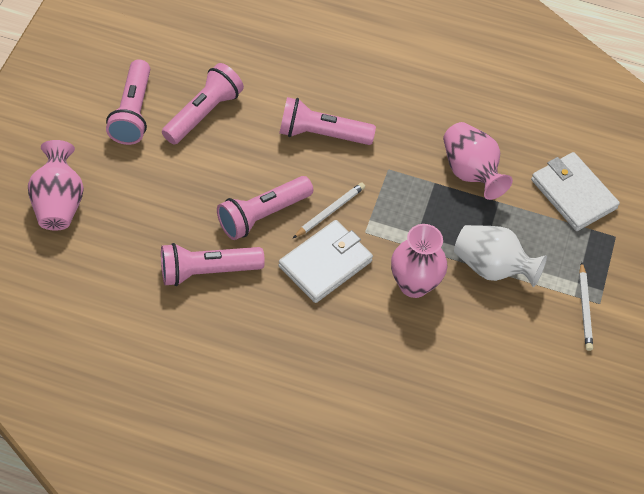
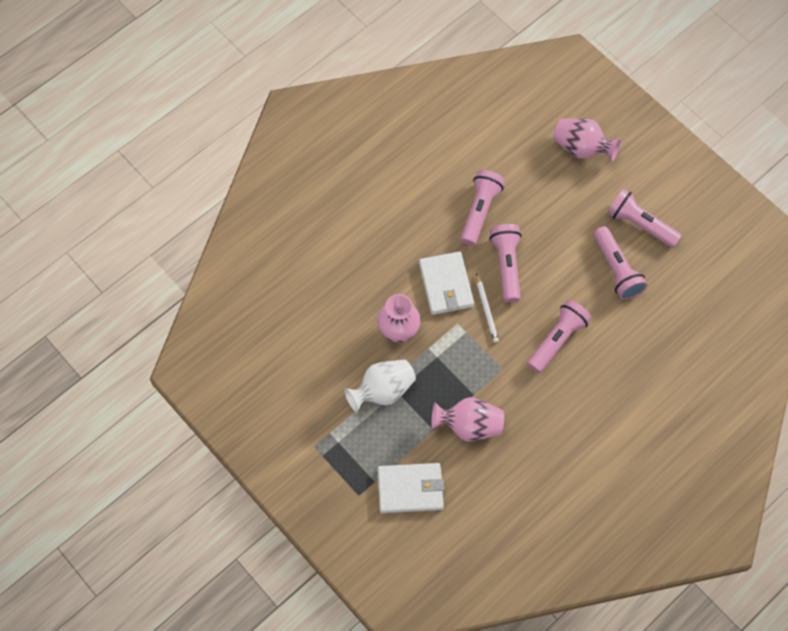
camera: 125 degrees right, 10 degrees up
(585, 309) = (316, 433): white pencil -> none

